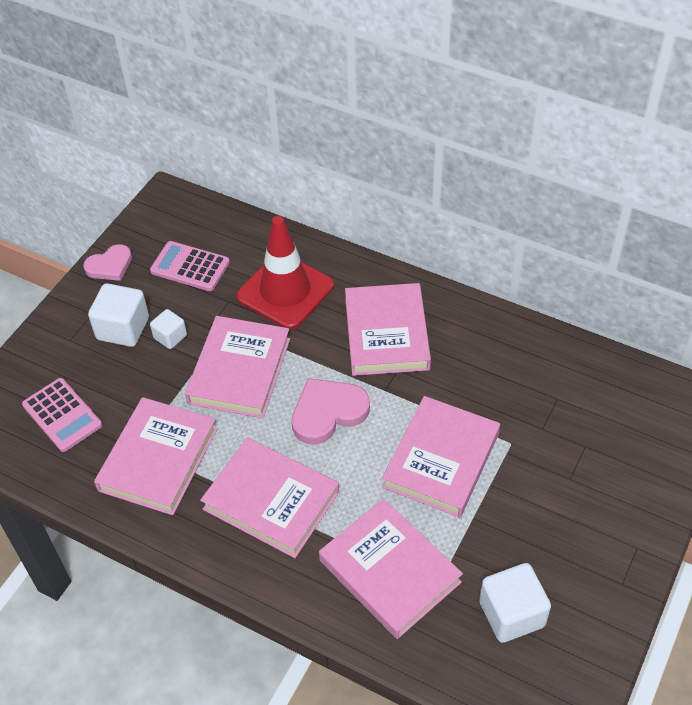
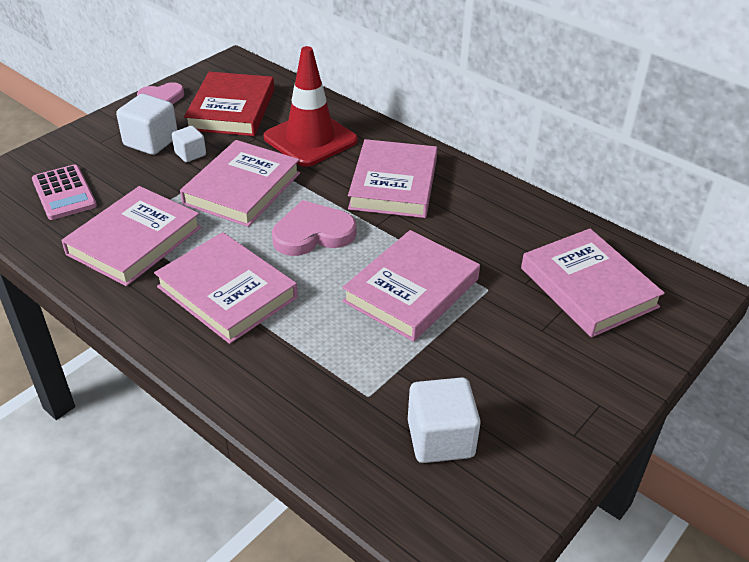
camera: 10 degrees right, 10 degrees down
(190, 267) = (231, 109): pink calculator -> red book
(389, 571) = (322, 374): pink book -> pink book (588, 287)

